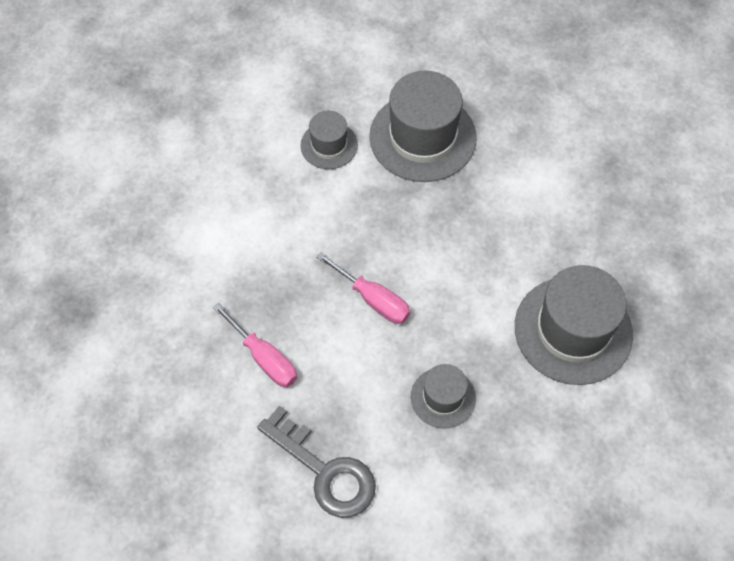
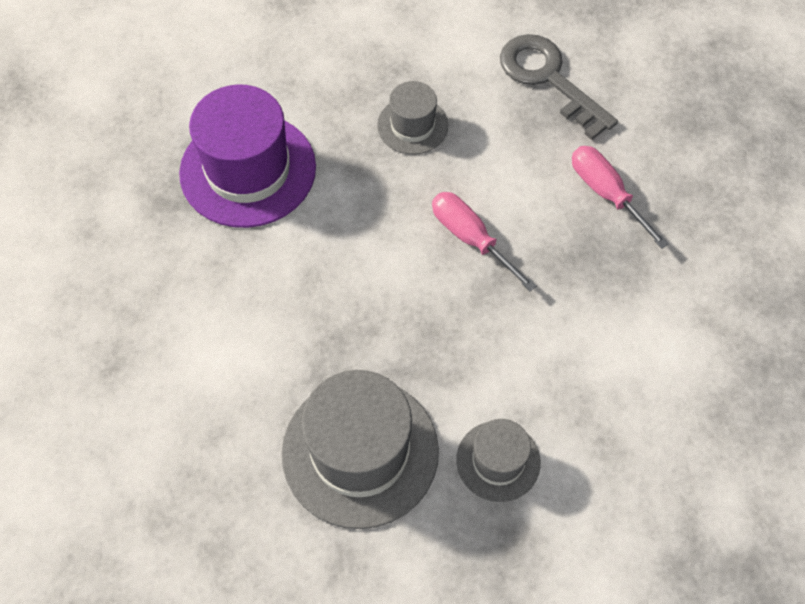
camera: 170 degrees left, 0 degrees up
(573, 330) = (248, 170): grey hat -> purple hat

